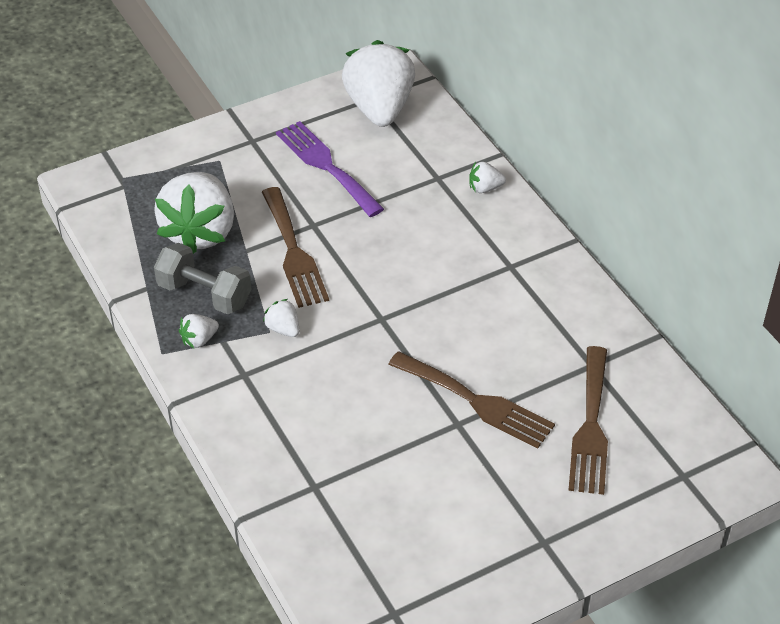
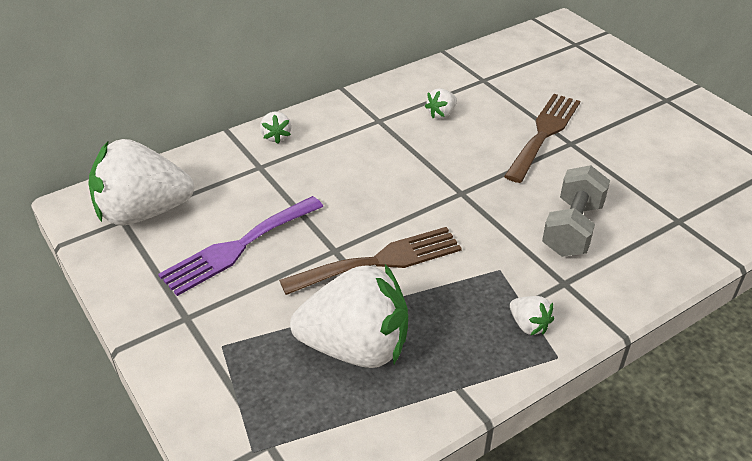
camera: 95 degrees left, 5 degrees down
(204, 294) = (458, 329): grey dumbbell -> grey dumbbell (572, 228)
(283, 329) = (494, 258): white strawberry -> white strawberry (441, 114)
(591, 427) = (547, 80): brown fork -> none

